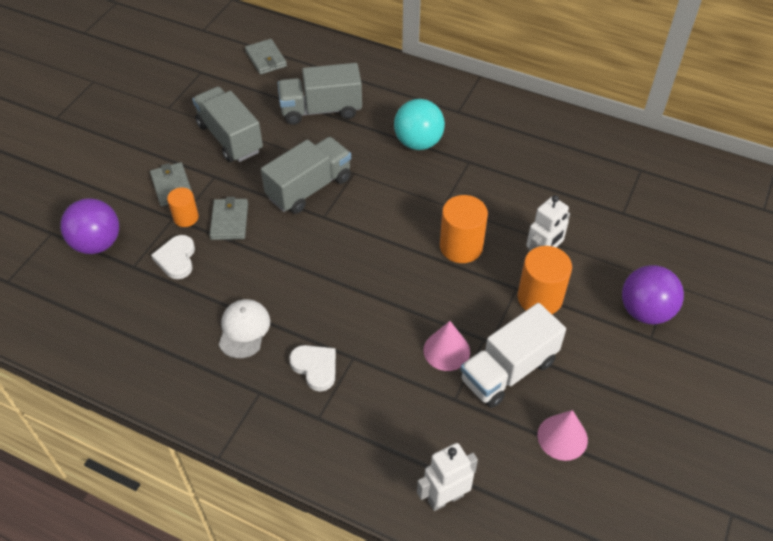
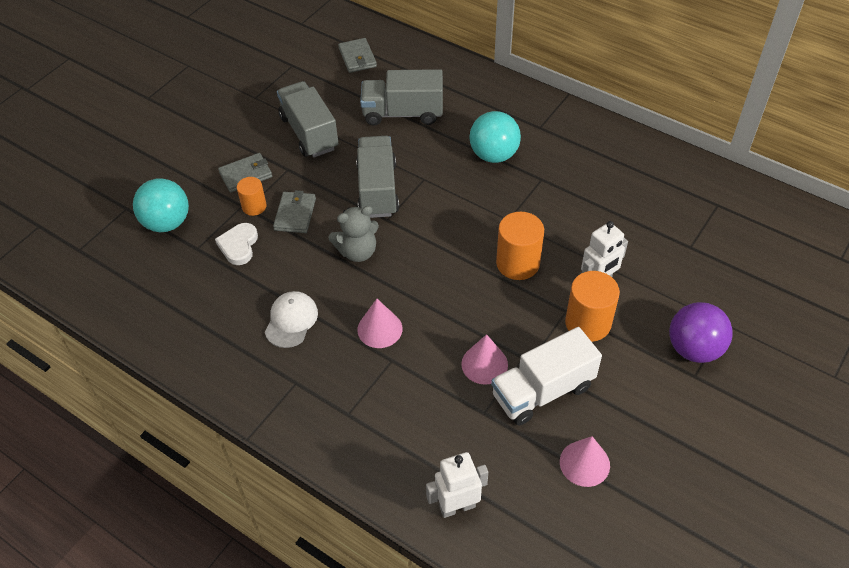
camera: 10 degrees right, 0 degrees up
(97, 243) = (167, 223): purple ball -> turquoise ball
(172, 186) = (246, 175): grey wallet -> grey wallet turned 75 degrees clockwise
(299, 252) = (357, 251): none -> grey teddy bear
(309, 188) = (378, 190): grey truck -> grey truck turned 60 degrees counterclockwise
(315, 367) = (353, 365): white heart -> none
(336, 327) = (379, 329): none -> pink cone

